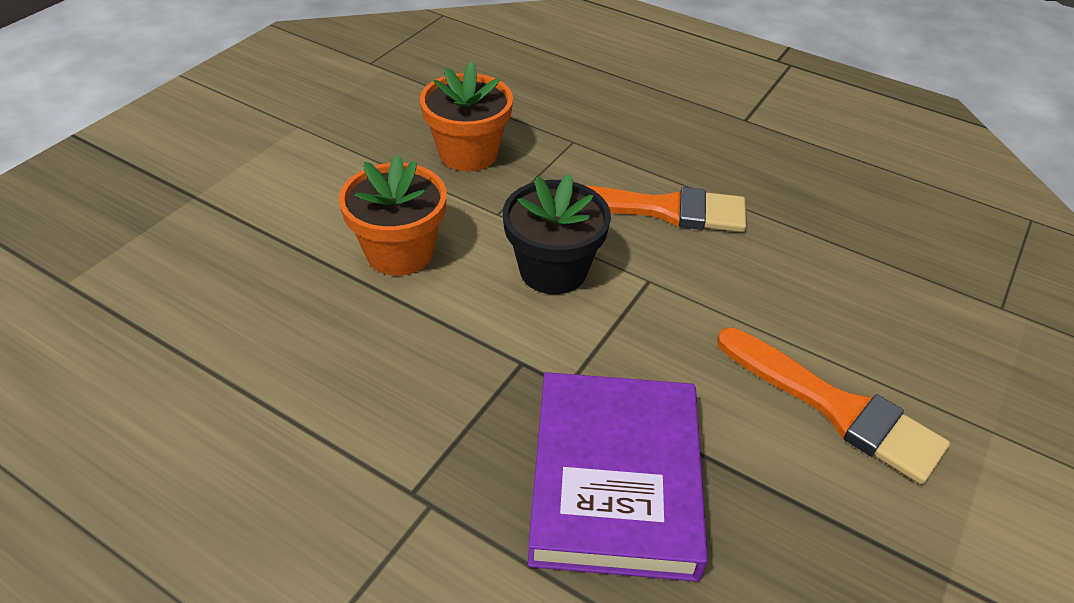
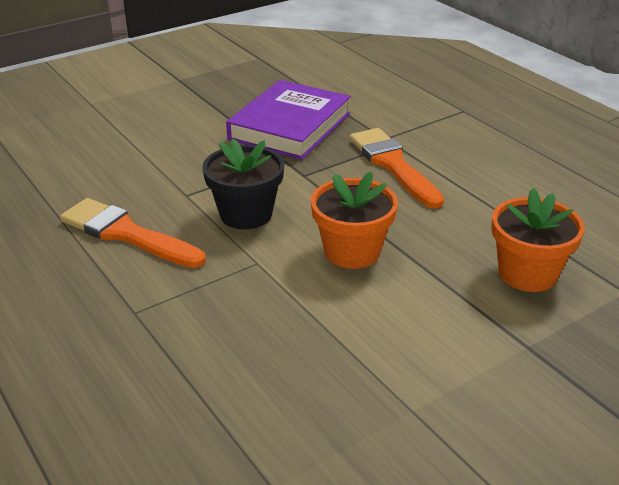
camera: 155 degrees left, 10 degrees down
(468, 153) = (245, 324): orange flower pot -> orange flower pot (527, 273)
(836, 408) = (152, 124): orange brush -> orange brush (393, 165)

